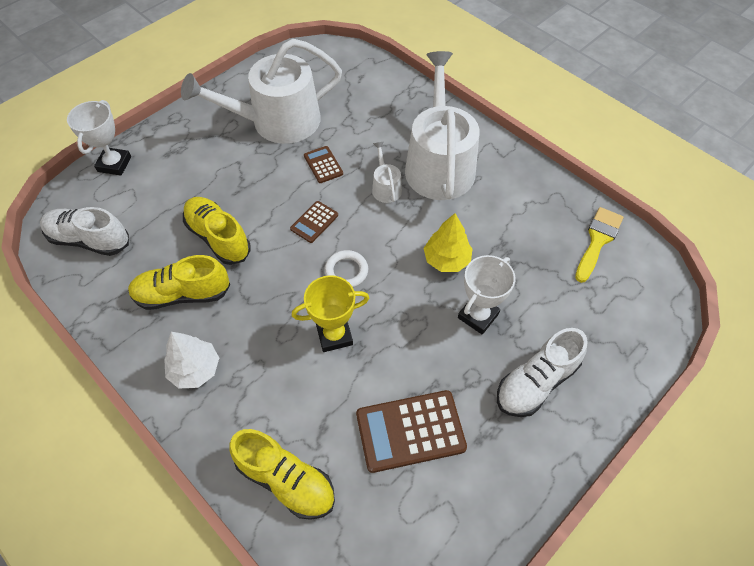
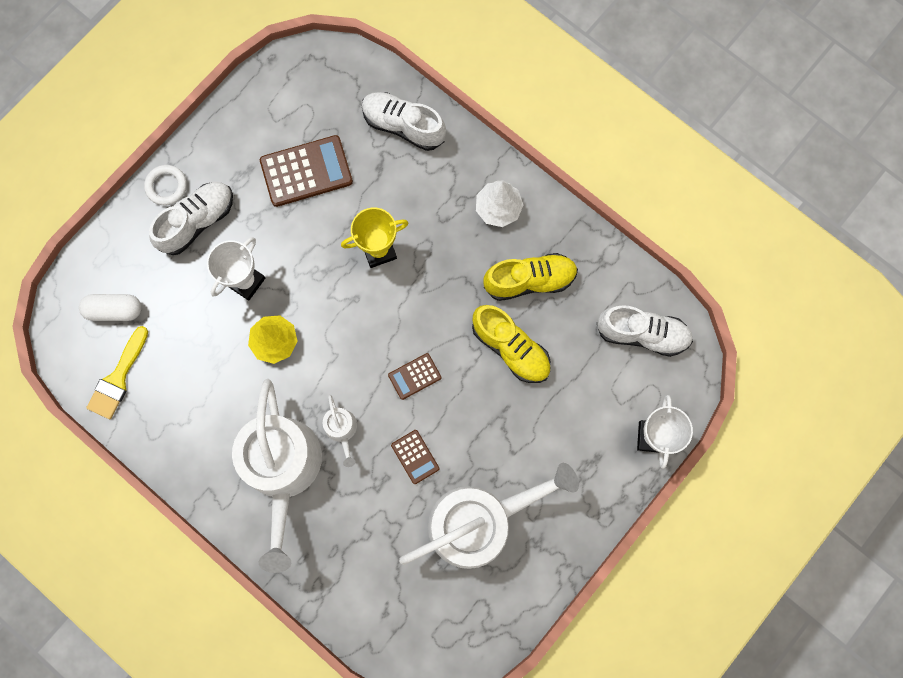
camera: 175 degrees right, 20 degrees up
(286, 480) = (403, 126): yellow shoe -> white shoe
(314, 222) = (414, 376): brown calculator -> brown calculator turned 150 degrees counterclockwise
(346, 271) = (374, 319): white ring -> white ring (166, 186)
(613, 299) = (114, 310): none -> white capsule

